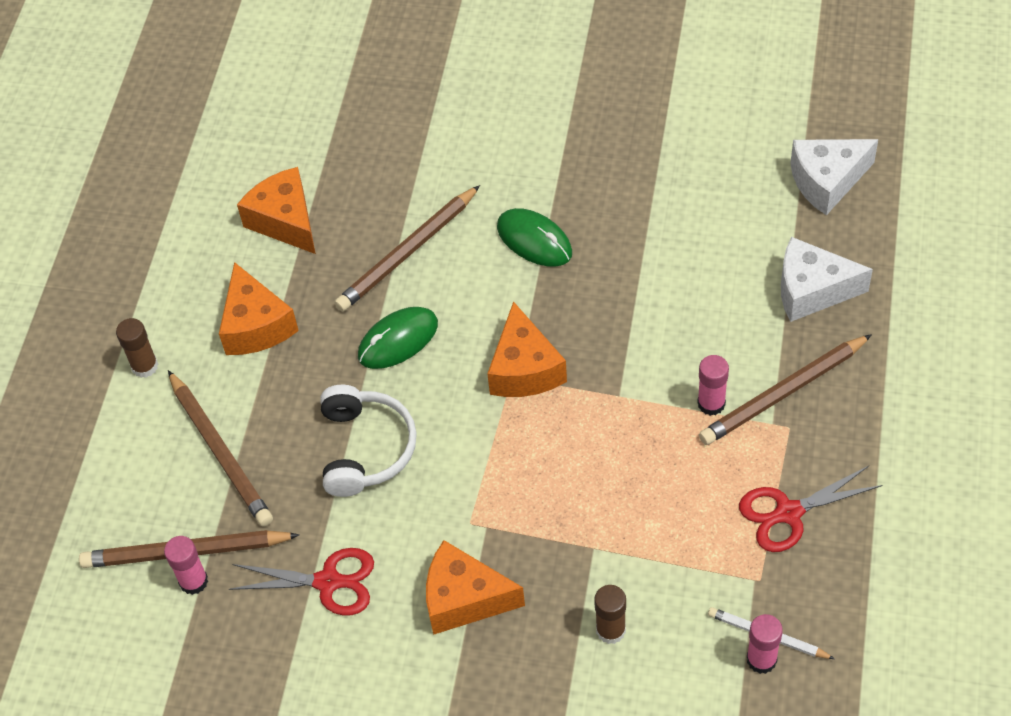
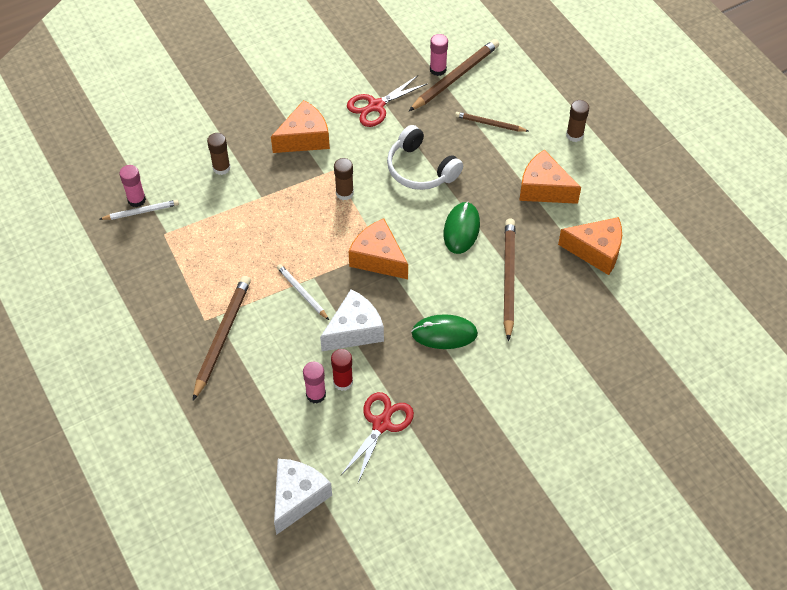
camera: 135 degrees right, 0 degrees up
(220, 452) = (490, 124): brown pencil -> brown pencil, size x0.57
(486, 480) = (344, 193): none -> brown glue stick
(648, 385) = (302, 293): none -> white pencil
(687, 259) = (343, 382): none -> red glue stick
(711, 403) = (259, 305): pink glue stick -> pink glue stick (316, 394)
(788, 513) = (172, 275): red scissors -> red scissors (381, 424)
(811, 290) = (251, 411): white cheese -> white cheese (354, 330)

